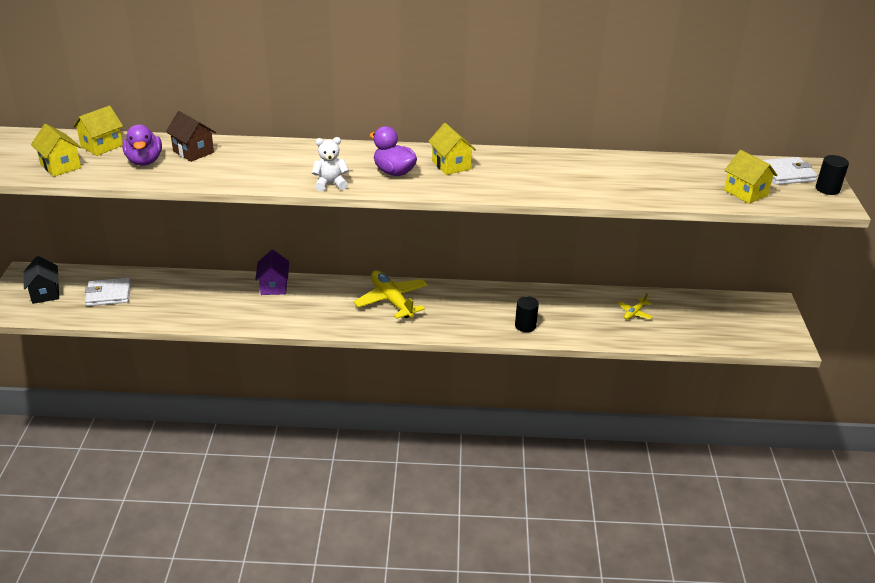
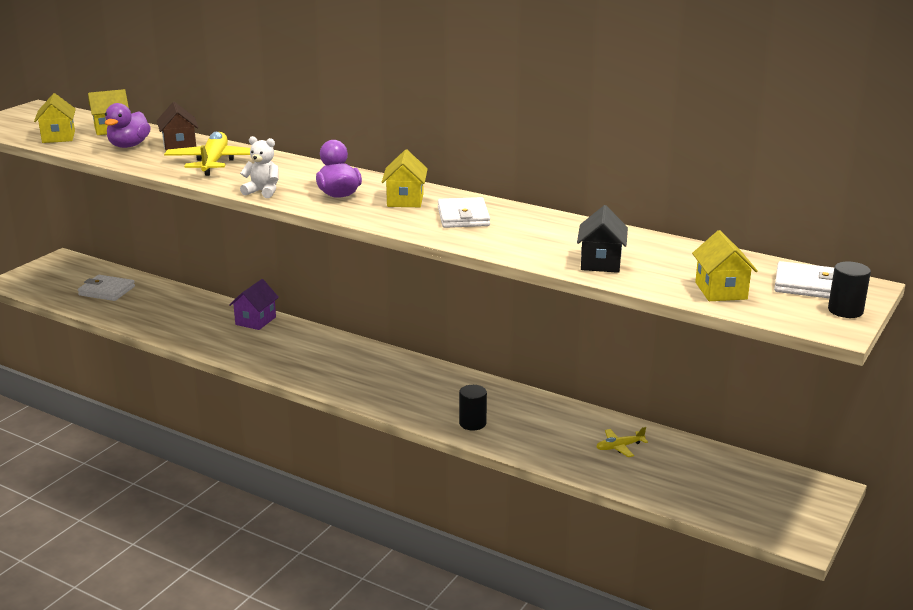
camera: 30 degrees right, 10 degrees down
(45, 293) = (58, 277): black house -> black house (601, 263)
(391, 300) = (355, 362): yellow plane -> yellow plane (214, 162)
(512, 171) = (463, 217): none -> white wallet

